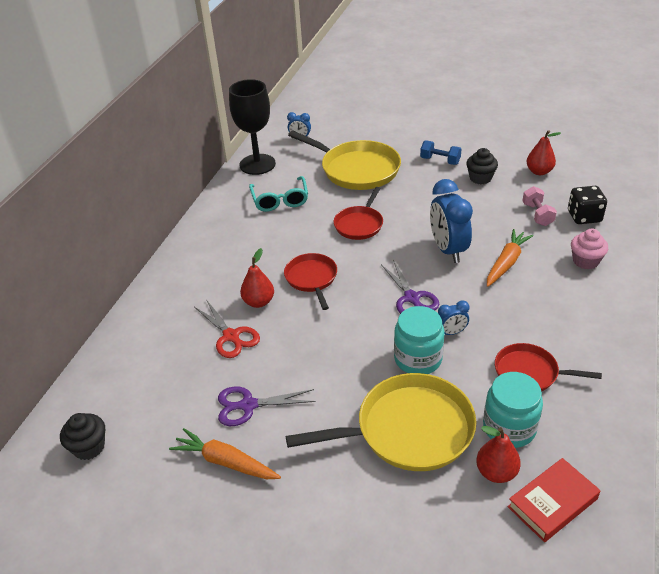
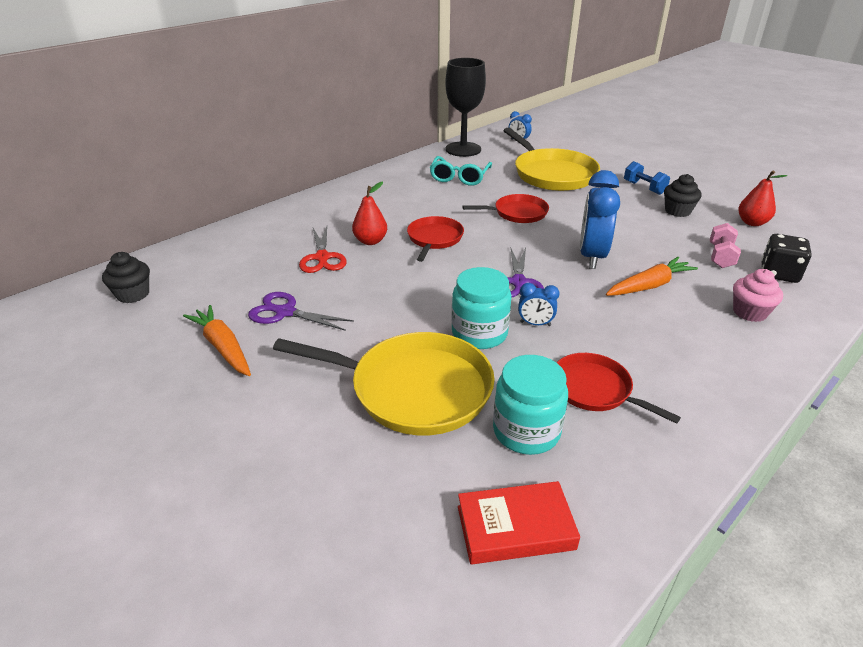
camera: 25 degrees right, 5 degrees down
(359, 224) = (517, 213): red pan -> red pan turned 150 degrees counterclockwise
(496, 472) = (474, 467): red pear -> none

